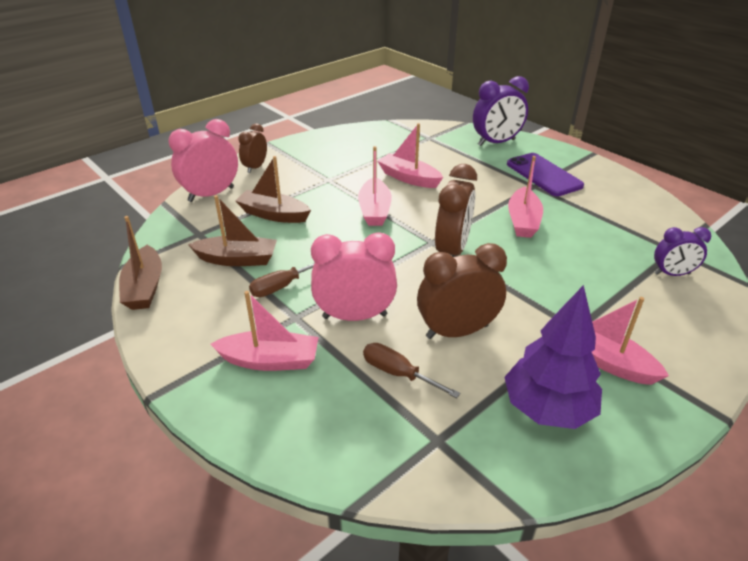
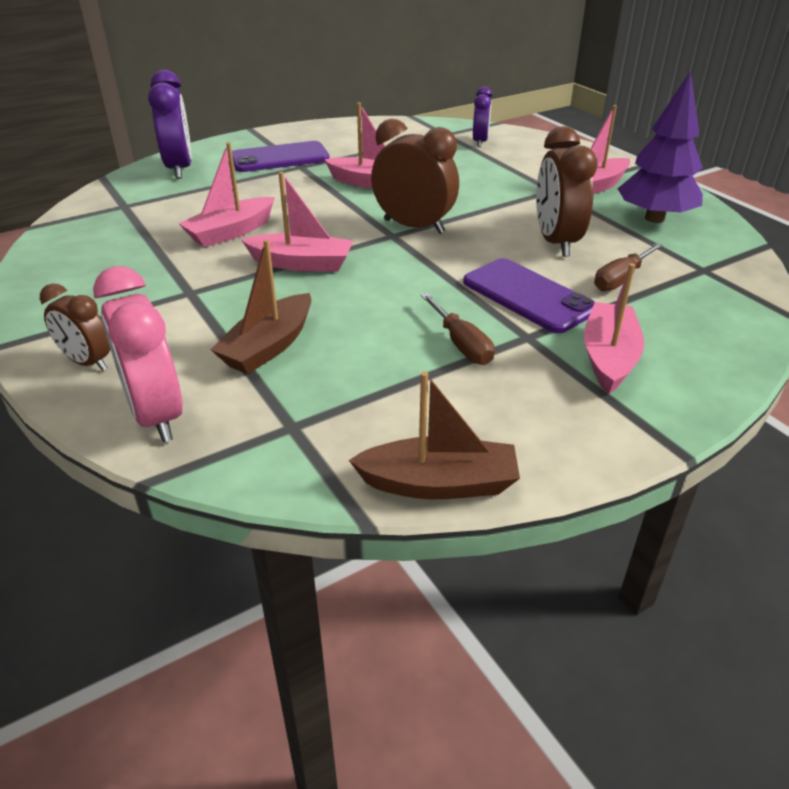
camera: 80 degrees left, 0 degrees up
(237, 259) = (384, 383): brown boat -> none
(354, 316) = (528, 296): pink clock -> purple phone

